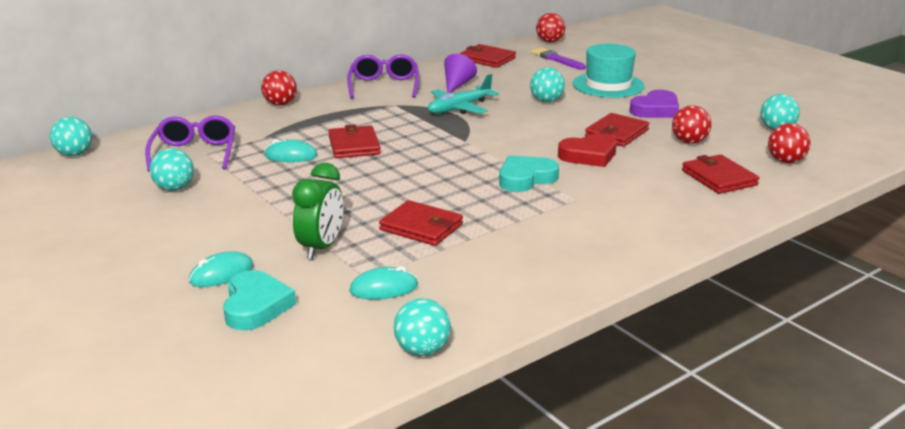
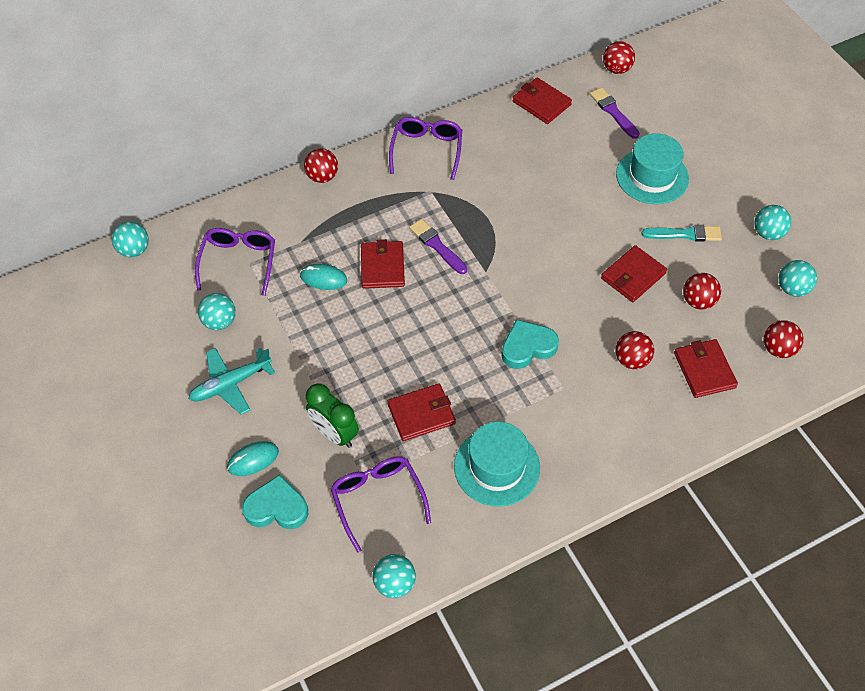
camera: 10 degrees right, 30 degrees up
(256, 306) = (276, 507): turquoise heart -> turquoise heart turned 90 degrees counterclockwise
(321, 248) = (334, 433): green clock -> green clock turned 105 degrees clockwise
(384, 288) = (377, 499): turquoise mouse -> purple glasses
(409, 131) = (437, 245): none -> purple brush
(421, 227) = (421, 414): red wallet -> red wallet turned 60 degrees counterclockwise
(457, 85) = (499, 157): purple cone -> none
(459, 108) = (492, 207): turquoise plane -> turquoise plane (230, 384)
(521, 254) = (497, 467): none -> turquoise hat
(546, 101) = (581, 202): turquoise ball -> turquoise ball (768, 233)
(589, 155) = (595, 313): red heart -> none
(640, 178) = (631, 360): none -> red ball
(655, 110) = (685, 234): purple heart -> turquoise brush

